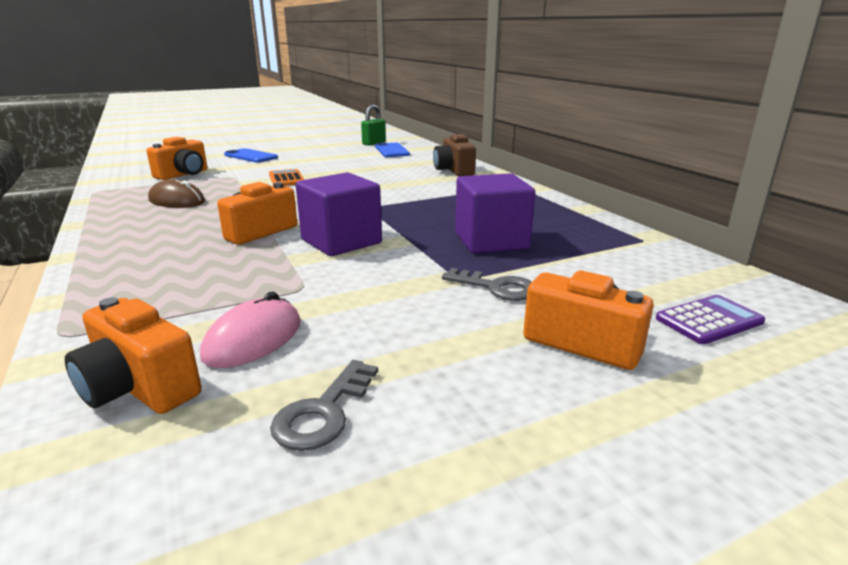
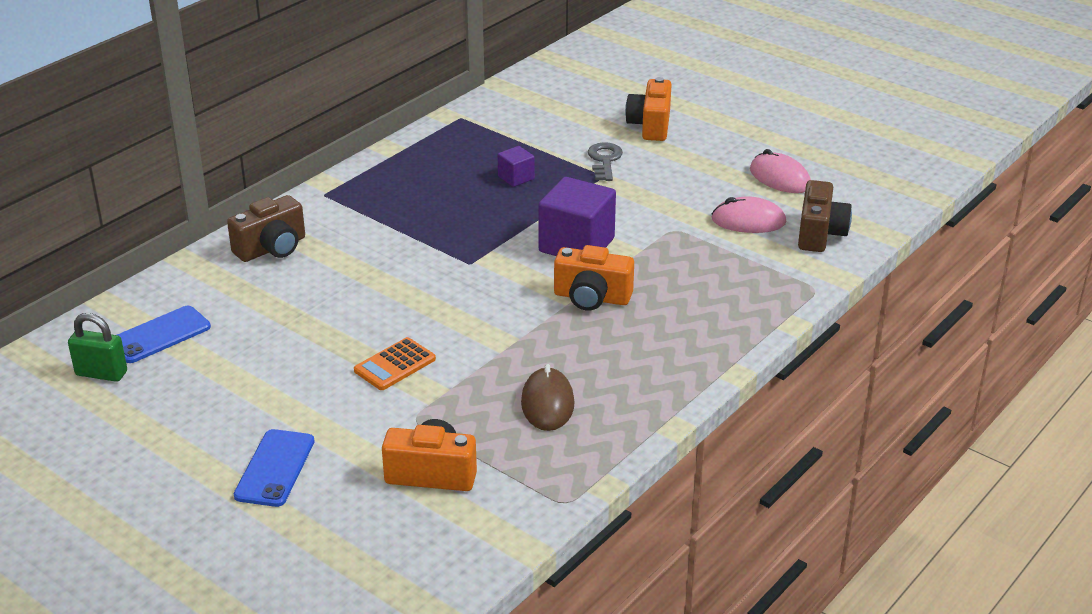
camera: 115 degrees left, 10 degrees up
(139, 387) = (819, 234): orange camera -> brown camera
(323, 412) = (780, 178): grey key -> pink mouse
(491, 241) = (516, 178): purple cube -> purple cube, size x0.50
(709, 320) = (589, 94): purple calculator -> none

